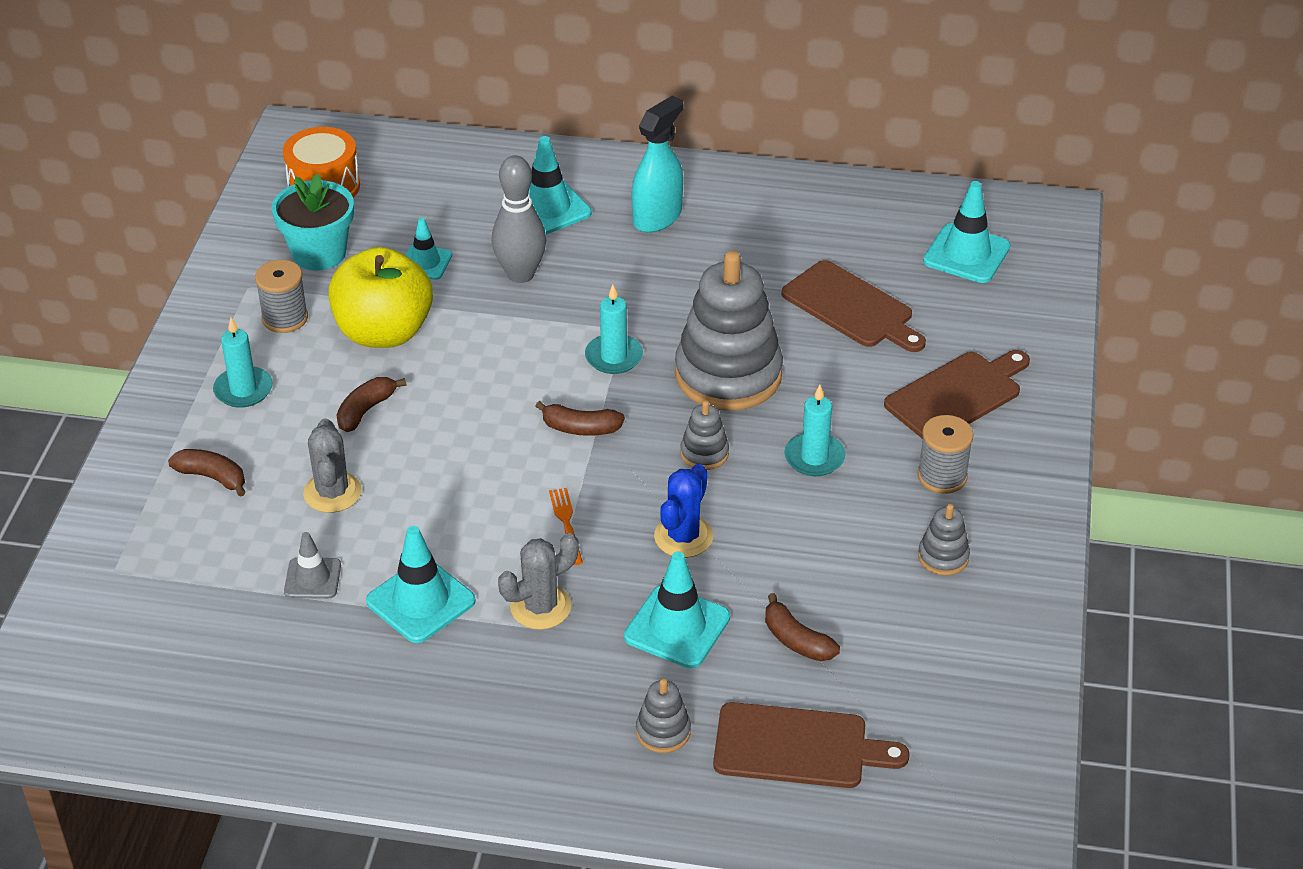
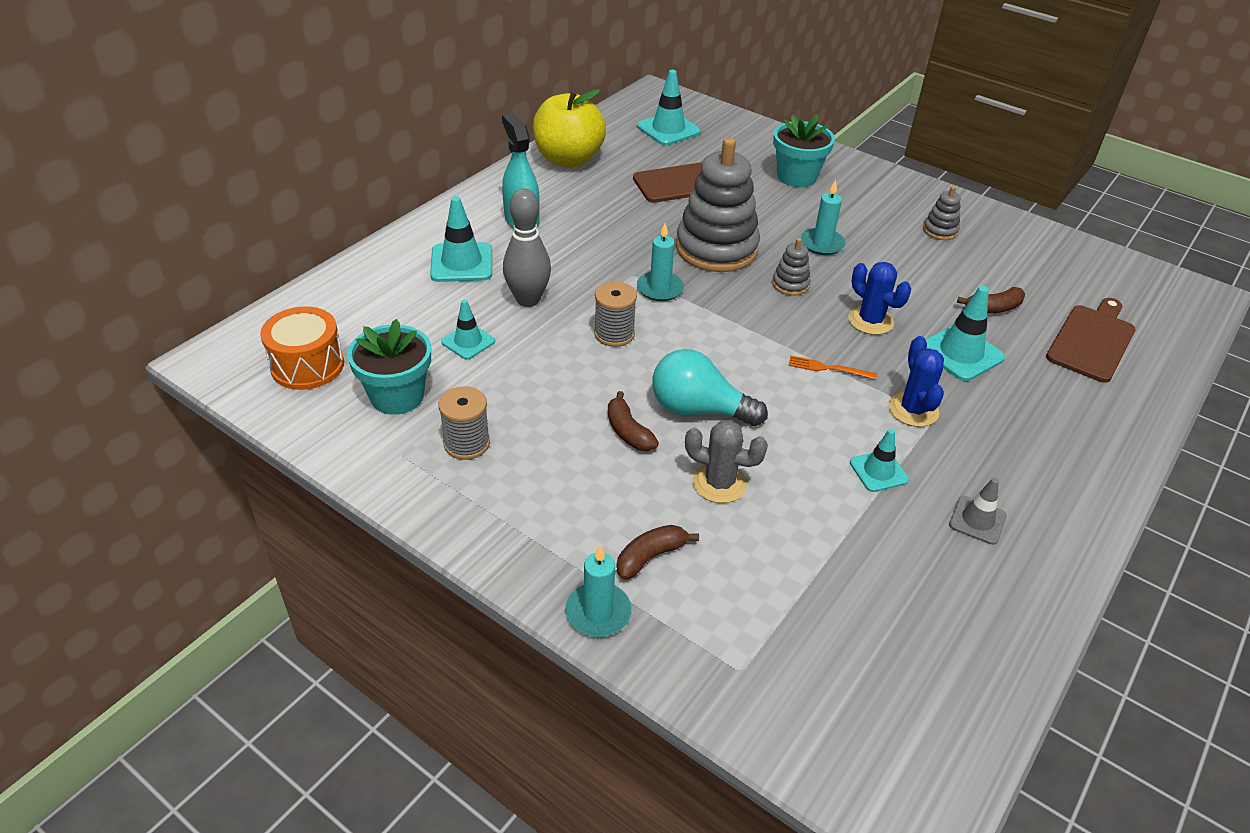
camera: 65 degrees left, 0 degrees up
(243, 390) = (544, 500): turquoise candle -> turquoise candle (598, 612)
(312, 578) = (821, 528): grey traffic cone -> grey traffic cone (977, 520)
(384, 332) = (536, 391): yellow apple -> yellow apple (568, 159)
(420, 601) = (878, 471): turquoise traffic cone -> turquoise traffic cone, size x0.63
(430, 447) = (698, 410): none -> turquoise light bulb
(540, 607) = (913, 410): grey cactus -> blue cactus
(580, 428) = (728, 328): brown banana -> none
(663, 731) = (1062, 393): grey stacking toy -> none
(942, 476) = (867, 206): grey spool -> grey spool (614, 334)
(957, 395) = (796, 177): brown cutting board -> turquoise flower pot

